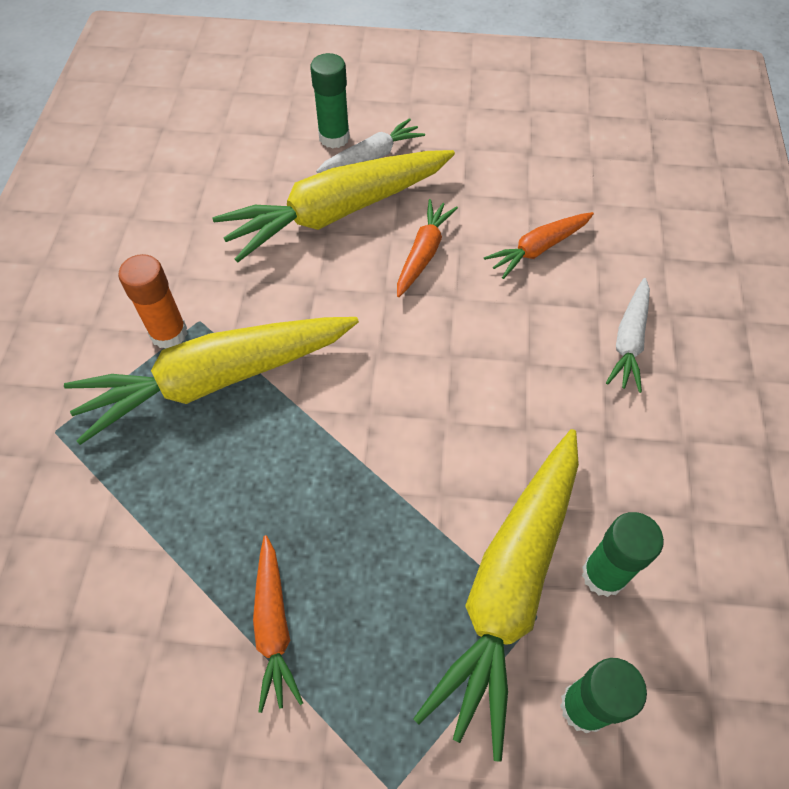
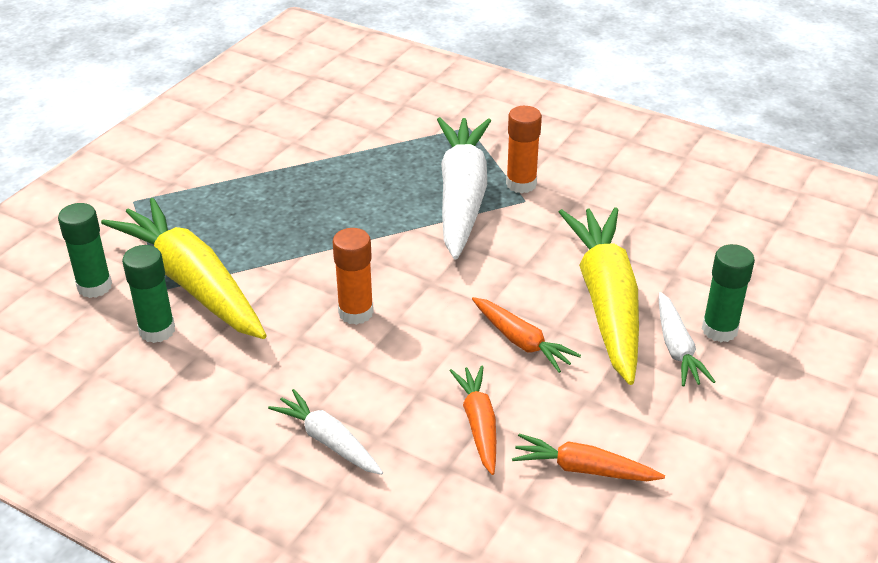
camera: 115 degrees right, 20 degrees down
(215, 380) = (462, 196): yellow carrot -> white carrot
(274, 626) = (261, 182): orange carrot -> orange carrot (583, 469)
(461, 395) = (356, 312): none -> orange glue stick

